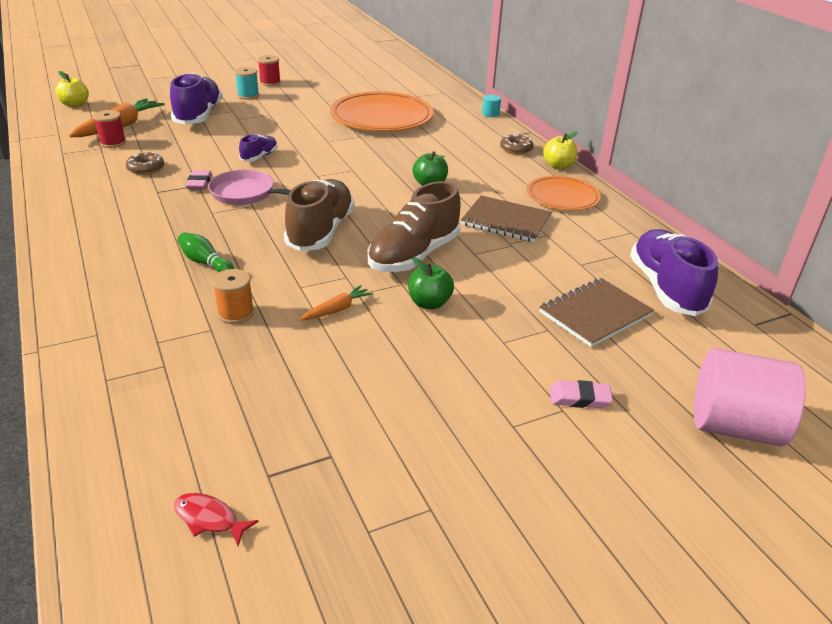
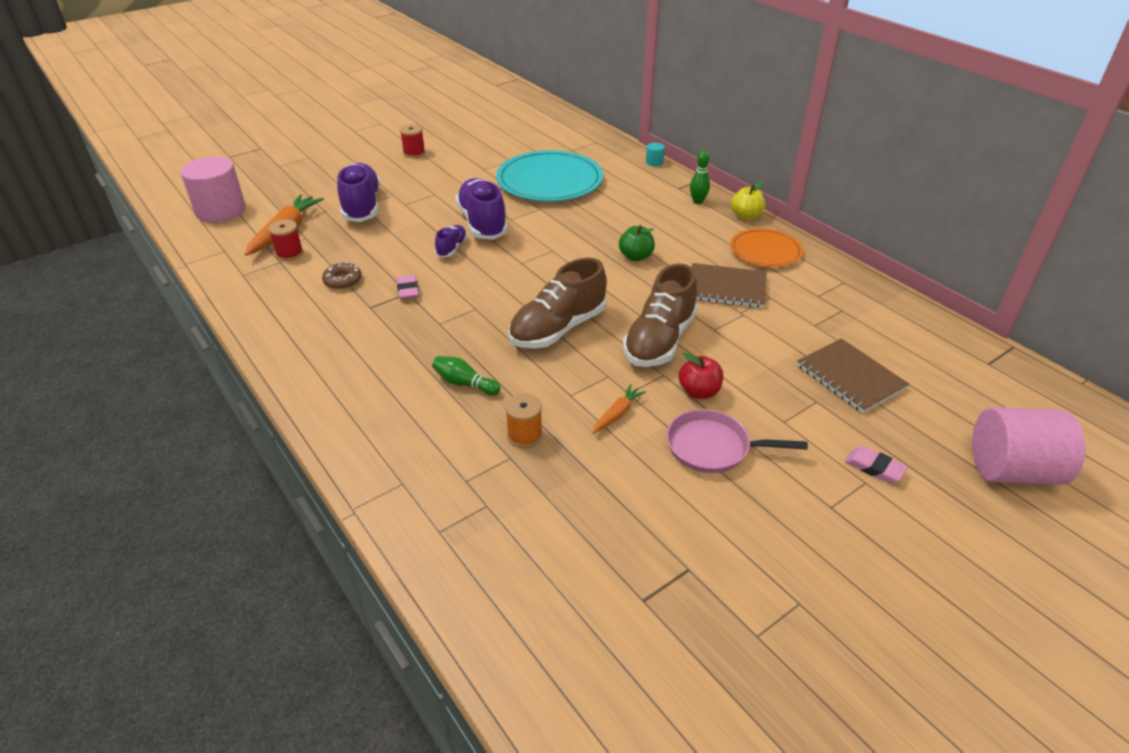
camera: 10 degrees left, 5 degrees up
(75, 105) = (221, 211): yellow apple -> pink cylinder
(209, 519) = (614, 654): red fish -> none
(246, 193) = (462, 295): pink pan -> pink pan (713, 447)
(248, 95) = (400, 173): turquoise spool -> none
(320, 232) = (558, 328): brown shoe -> brown shoe turned 135 degrees counterclockwise
(381, 117) = (549, 181): orange plate -> turquoise plate
(429, 303) = (699, 392): green apple -> red apple
(516, 149) = (697, 201): brown donut -> green bowling pin
(579, 398) = (874, 467): pink eraser -> pink eraser turned 45 degrees clockwise
(595, 314) = (850, 377): brown notebook -> brown notebook turned 75 degrees counterclockwise
(666, 288) = (899, 338): purple shoe -> purple shoe (483, 223)

